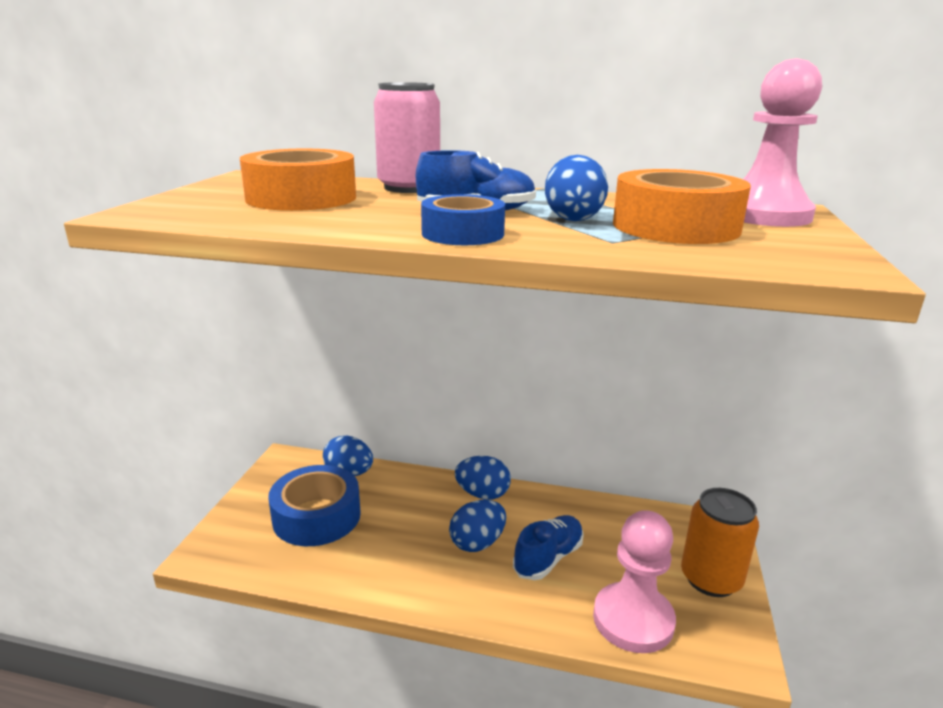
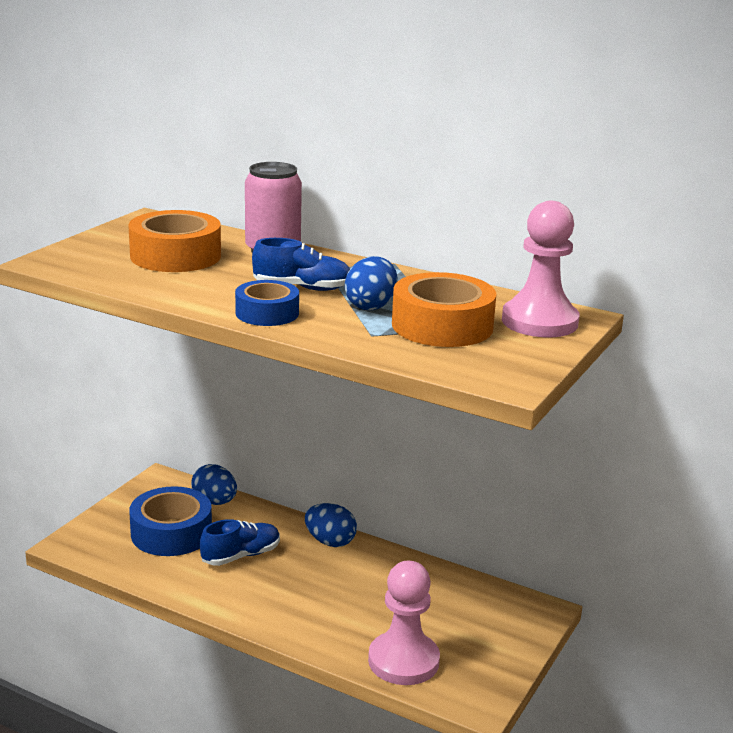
camera: 15 degrees right, 0 degrees up
(477, 543) = (302, 580): blue egg -> none
(548, 558) = (359, 603): blue shoe -> blue shoe (241, 556)
(711, 579) = (498, 647): orange can -> none

